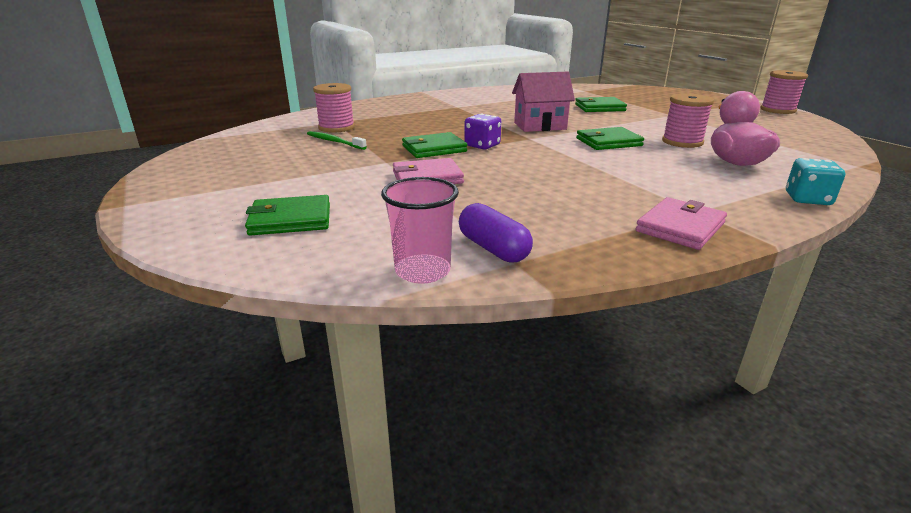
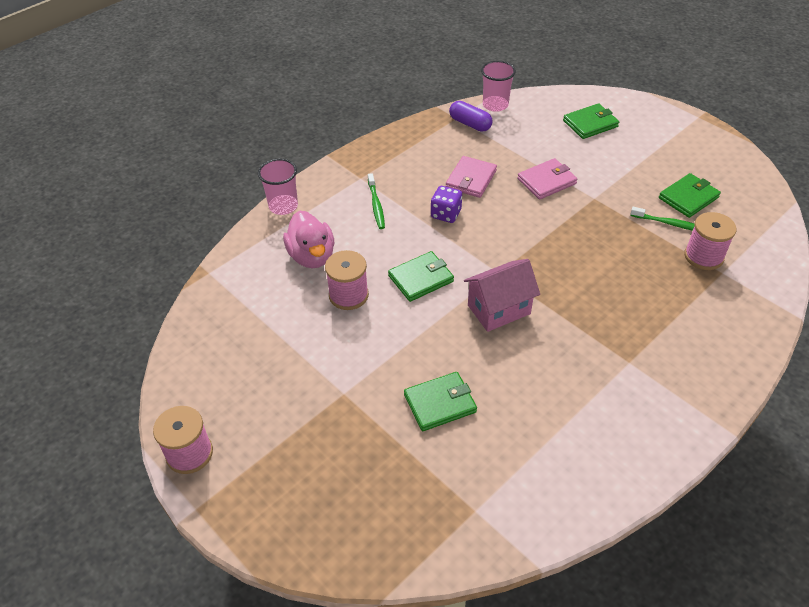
camera: 165 degrees right, 20 degrees up
(434, 149) = (573, 228): green wallet -> green wallet (688, 198)
(482, 145) = (535, 244): purple dice -> purple dice (446, 214)
(665, 185) = (376, 205): none -> green toothbrush
(680, 227) = (374, 159): pink wallet -> pink wallet (471, 179)
(807, 199) = (283, 206): turquoise dice -> pink cup

